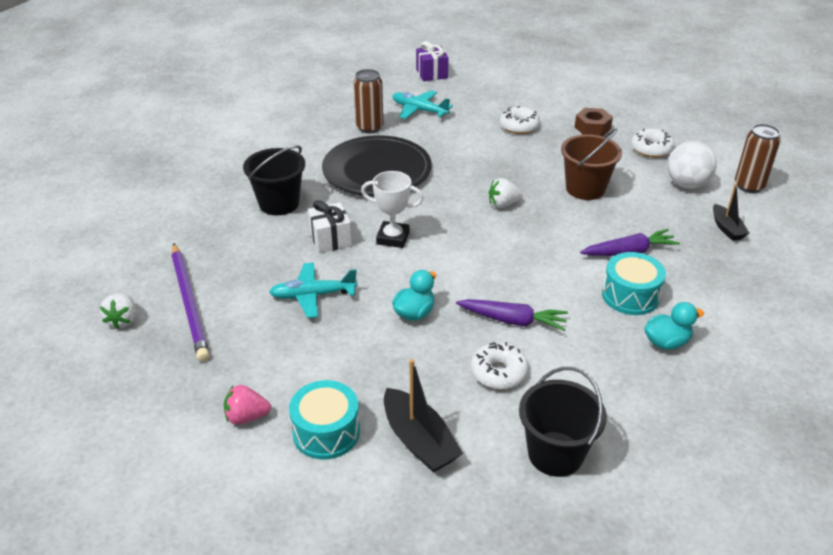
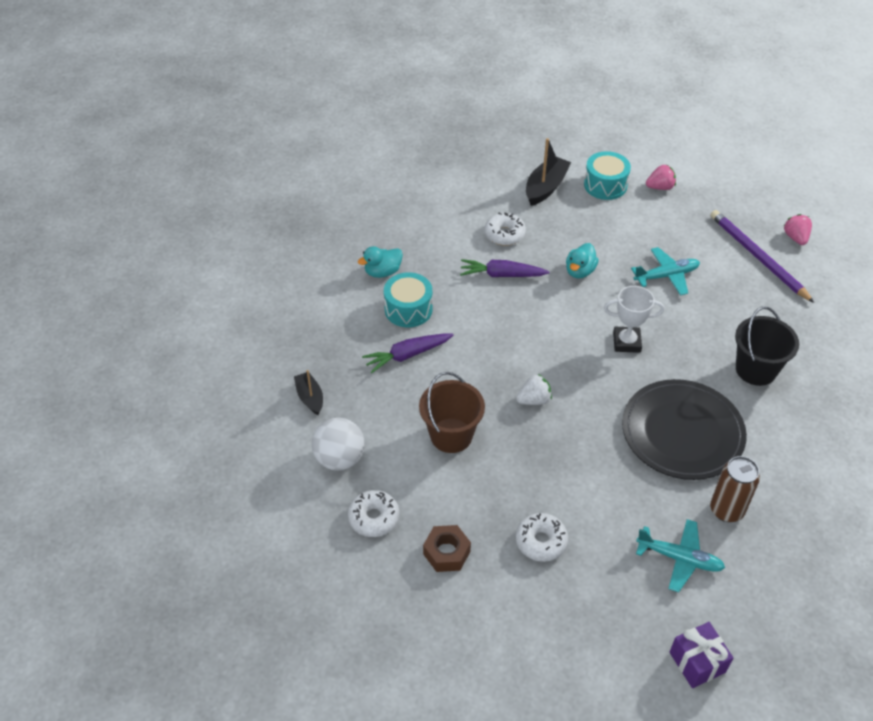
camera: 170 degrees right, 10 degrees up
(123, 320) = (795, 238): white strawberry -> pink strawberry
(330, 239) = (682, 333): white gift -> none
(419, 441) = (545, 187): black boat -> black boat turned 75 degrees clockwise
(555, 454) = (460, 190): black bucket -> none
(749, 186) = (271, 465): brown can -> none

